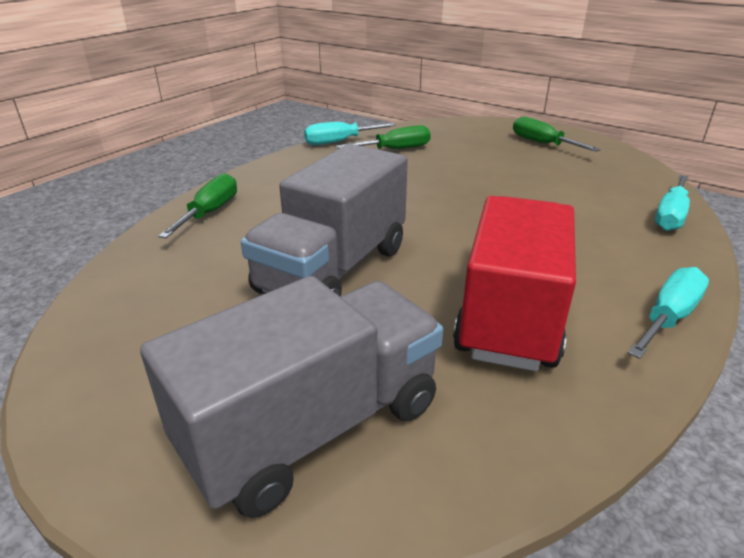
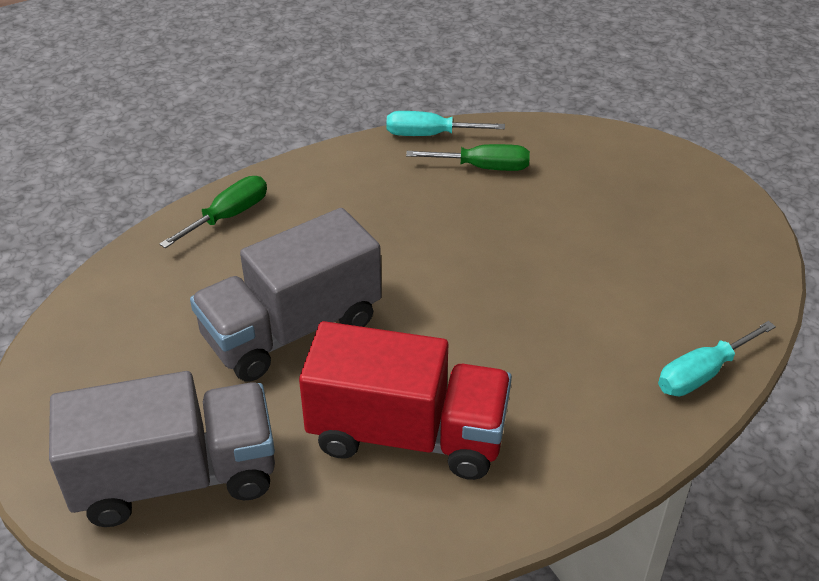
camera: 25 degrees right, 10 degrees up
(510, 313) = (407, 434): red truck -> red truck turned 60 degrees clockwise
(542, 144) = (675, 206): green screwdriver -> none
(668, 317) = (547, 492): turquoise screwdriver -> none

